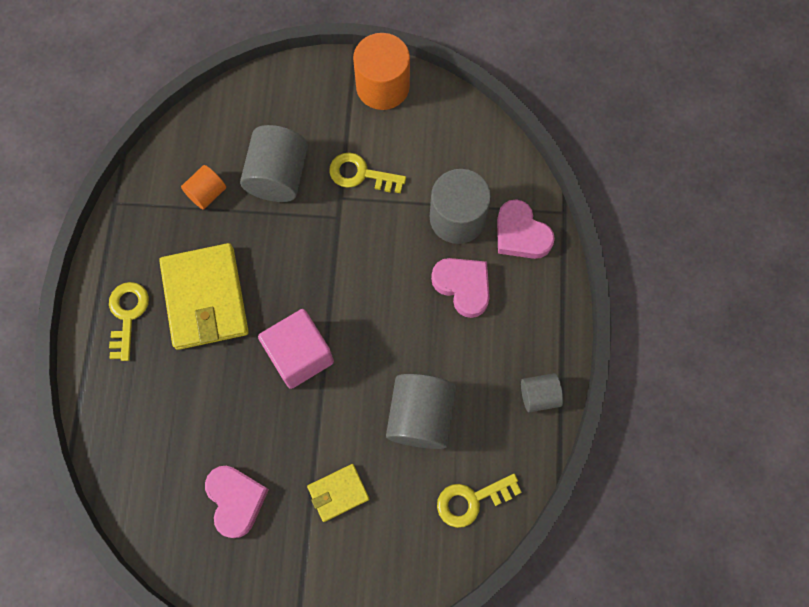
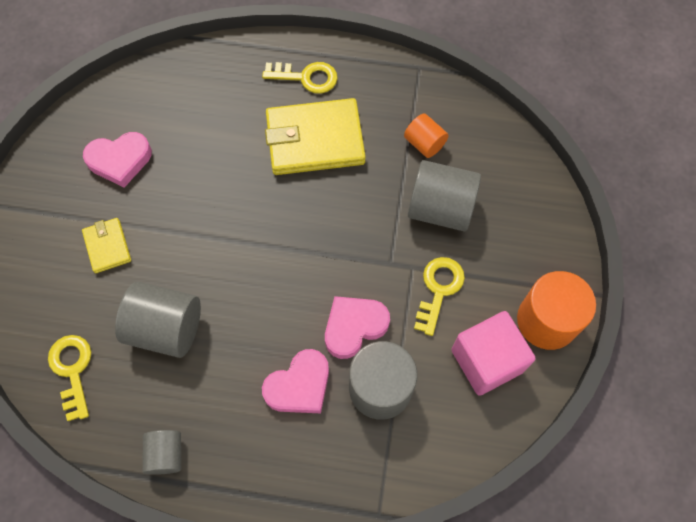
camera: 95 degrees right, 5 degrees down
(299, 355) = (246, 219): pink cube -> pink cube (487, 360)
(521, 234) = (355, 458): pink heart -> pink heart (354, 327)

